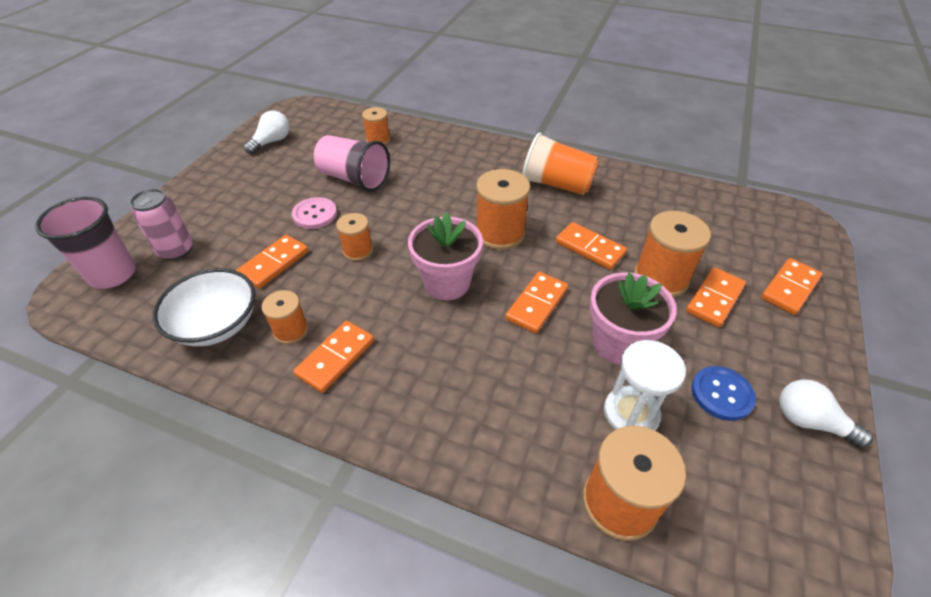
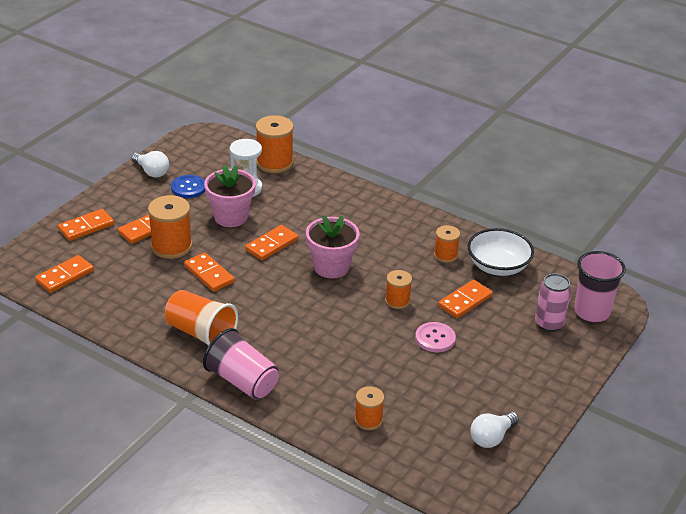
camera: 170 degrees left, 10 degrees down
(335, 358) = (414, 236): orange domino -> orange domino (65, 276)
(354, 179) = (398, 371): pink cup -> pink cup (242, 381)
(500, 233) = (276, 296): orange spool -> none

